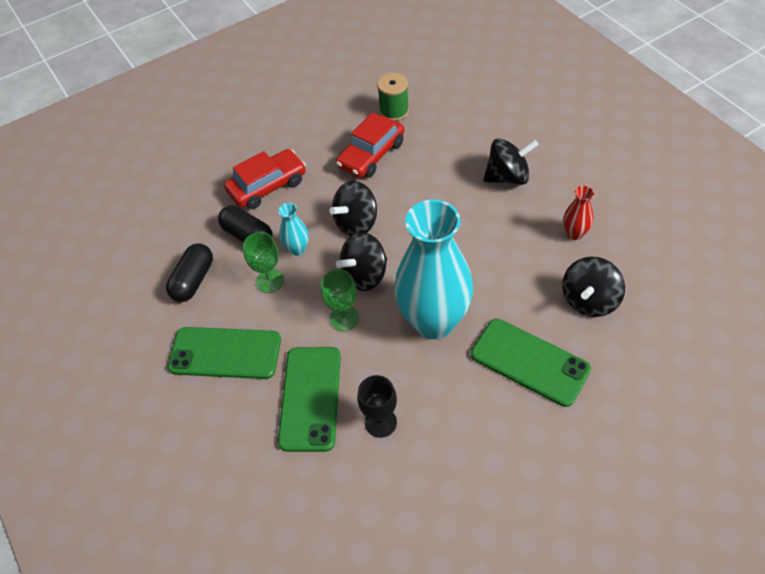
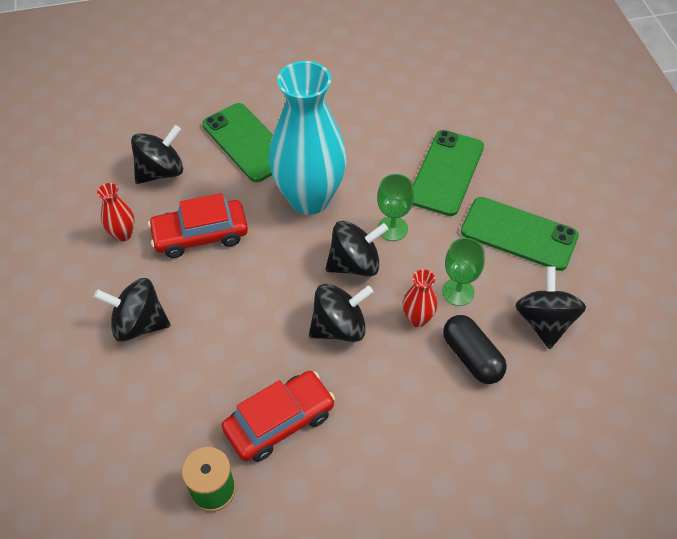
camera: 165 degrees left, 0 degrees up
(193, 280) = (544, 322): black capsule -> black spinning top
(267, 186) = (431, 423): red car -> red car (200, 235)
(297, 249) = (417, 319): turquoise vase -> red vase
(380, 422) = (393, 138): black goblet -> none

